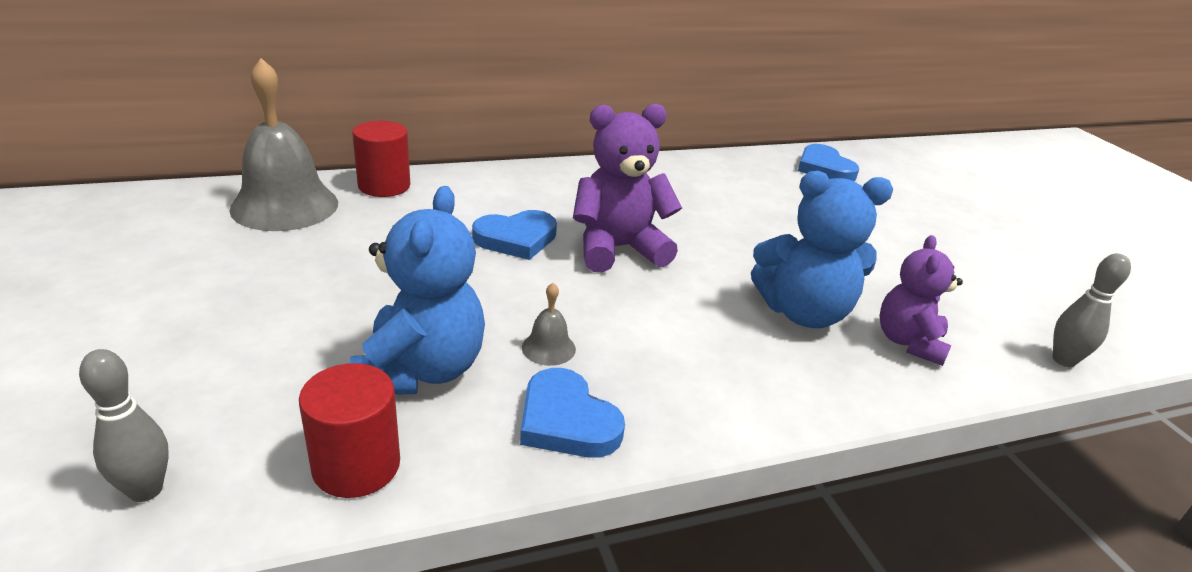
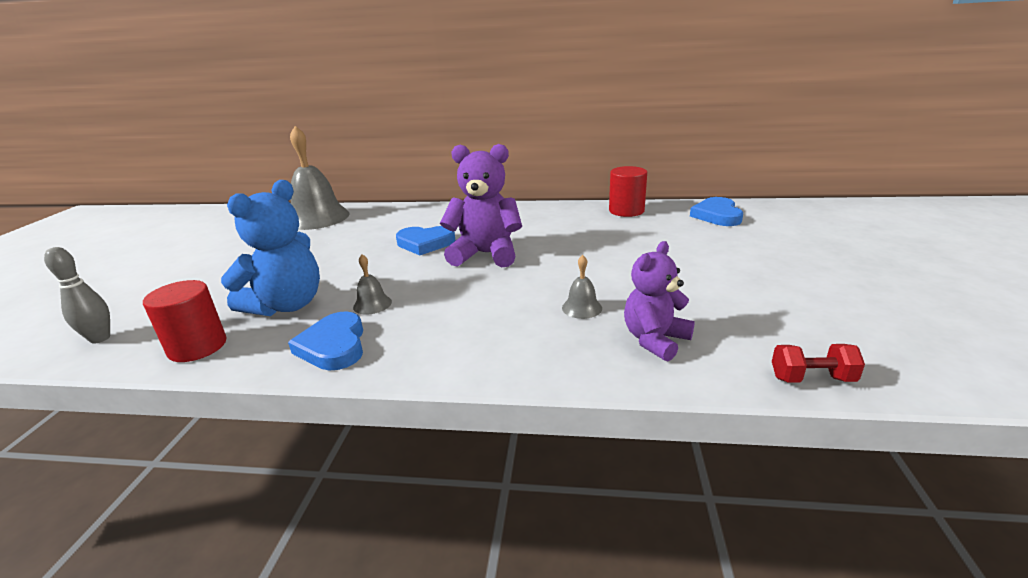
camera: 30 degrees right, 5 degrees down
(384, 186) = (381, 211): red cylinder -> red cylinder (626, 211)
(803, 313) = (582, 308): blue teddy bear -> grey bell
(1063, 360) = (812, 378): grey bowling pin -> red dumbbell

